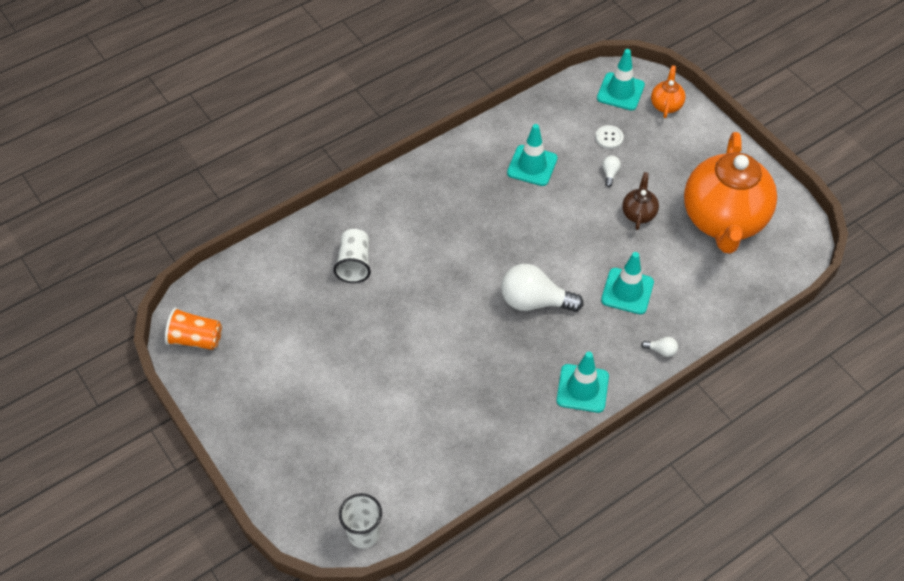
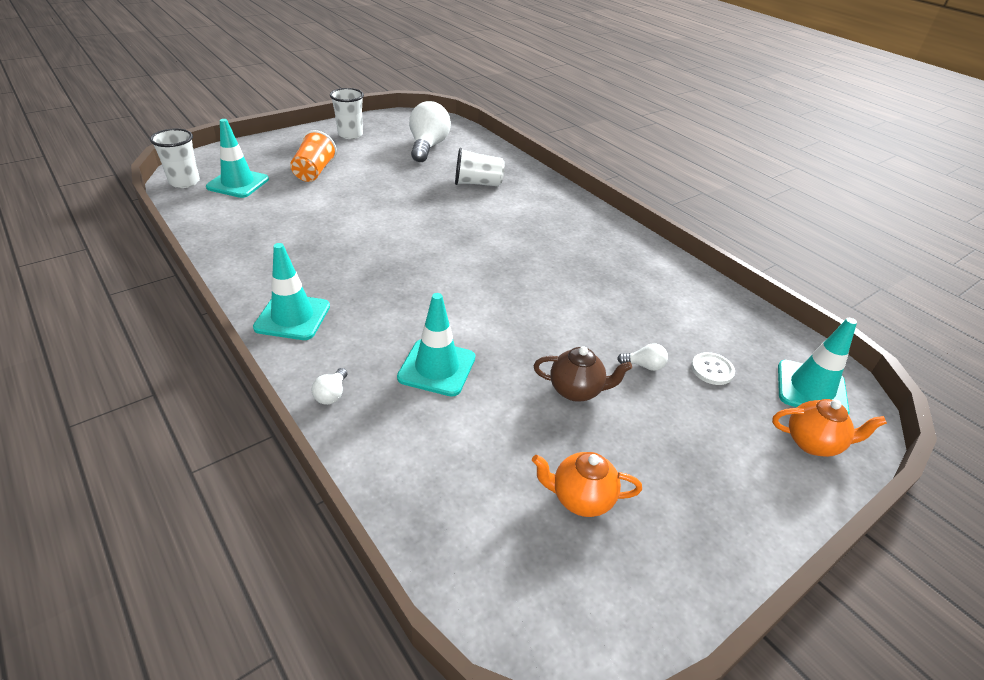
camera: 85 degrees right, 15 degrees down
(196, 339) = (402, 121): orange cup -> orange cup (314, 172)
(236, 390) = (350, 134): none -> white cup
(532, 165) = (635, 296): turquoise traffic cone -> turquoise traffic cone (238, 183)
(534, 301) = (425, 287): white light bulb -> white light bulb (428, 147)
(723, 221) = (580, 498): orange teapot -> orange teapot, size x0.41

